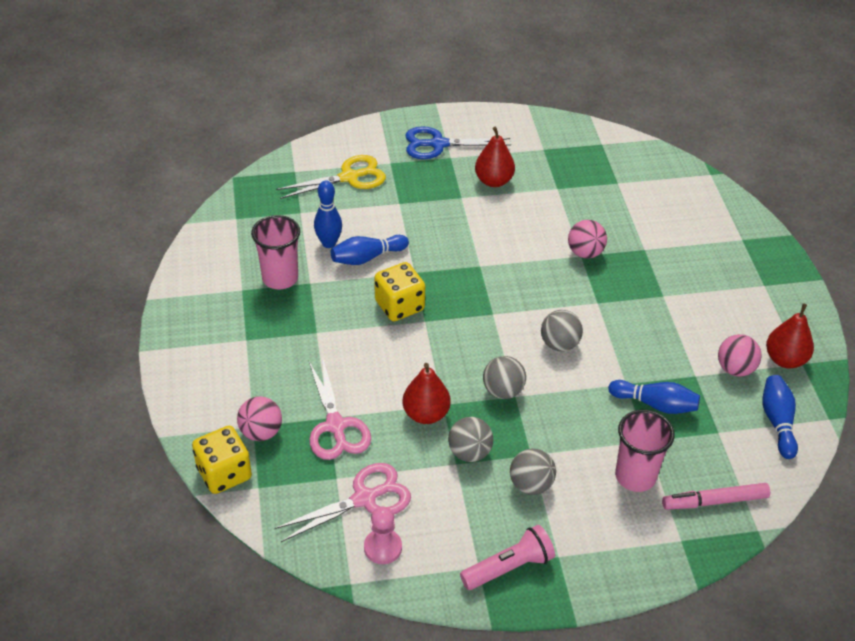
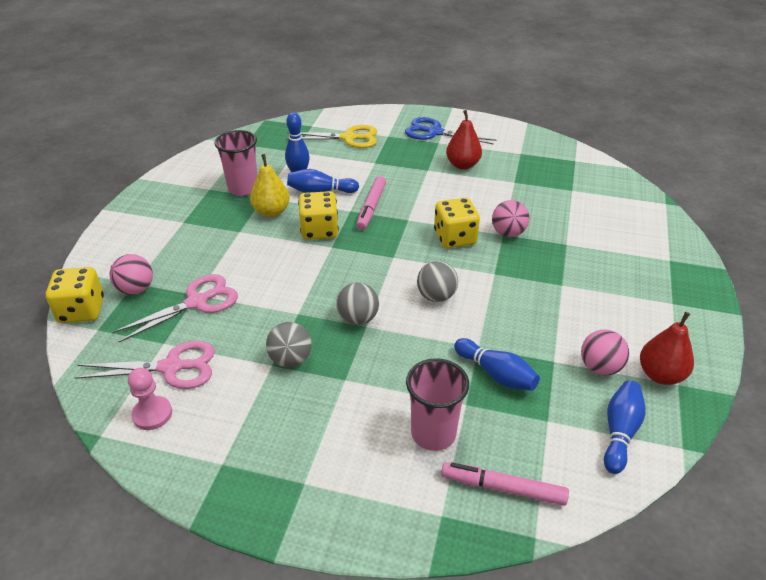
camera: 25 degrees right, 5 degrees down
(333, 298) = (271, 212): none -> yellow pear
(335, 426) = (196, 302): pink scissors -> pink scissors turned 135 degrees counterclockwise
(426, 414) = (277, 316): red pear -> none
(433, 261) = (371, 207): none -> pink marker
(509, 567) = (249, 475): pink flashlight -> none
(531, 485) = (325, 406): grey ball -> none
(538, 274) = (455, 238): none -> yellow dice

